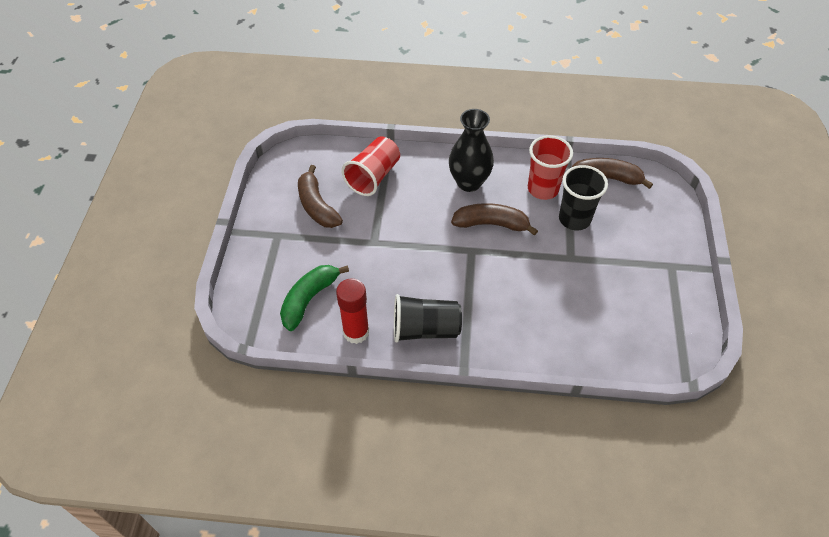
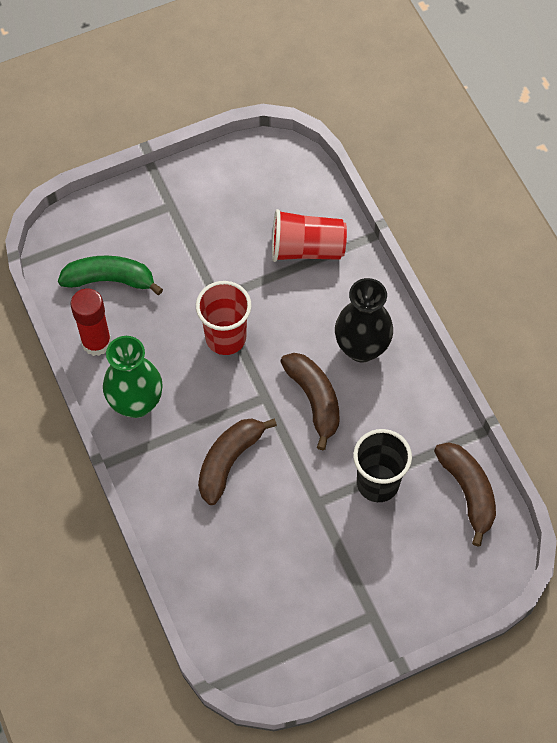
camera: 60 degrees right, 10 degrees up
(317, 206) = (230, 218): brown banana -> brown banana (229, 461)
(425, 329) = (136, 403): black cup -> green vase
(543, 189) = (403, 430): red cup -> red cup (225, 338)

